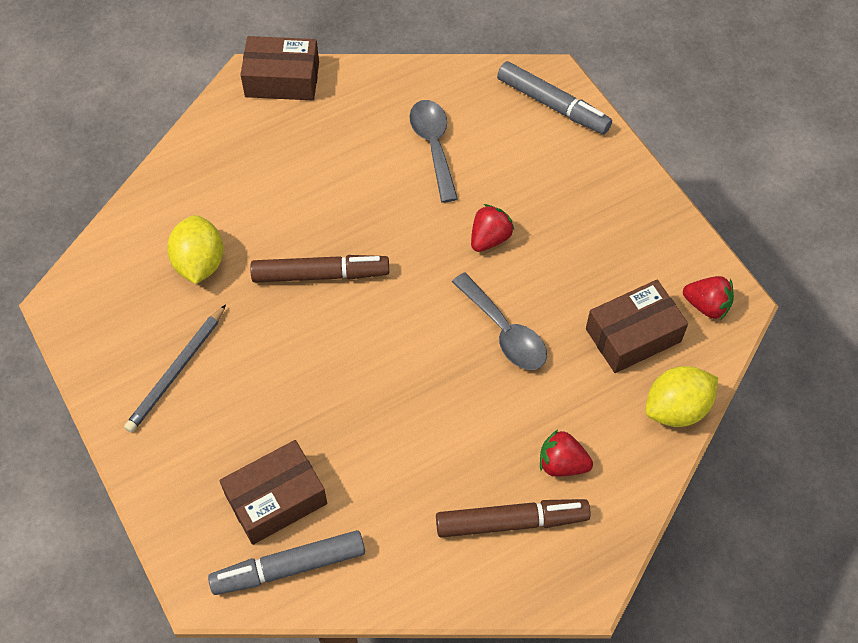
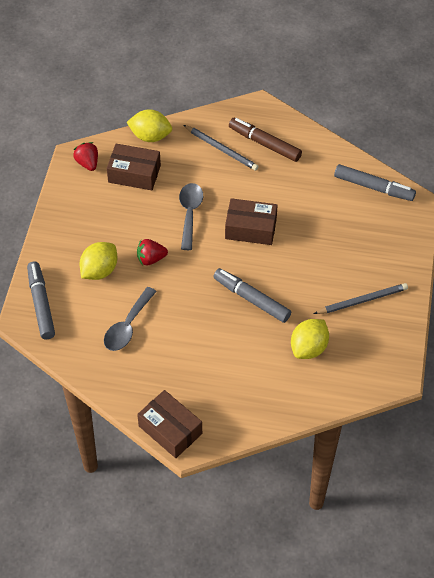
camera: 140 degrees left, 5 degrees down
(276, 499) = (358, 215): brown box -> brown box (251, 228)
(320, 274) = (252, 299): brown marker -> grey marker
(532, 183) = (99, 271): none -> yellow lemon
(562, 464) = (221, 149): red strawberry -> grey pencil

